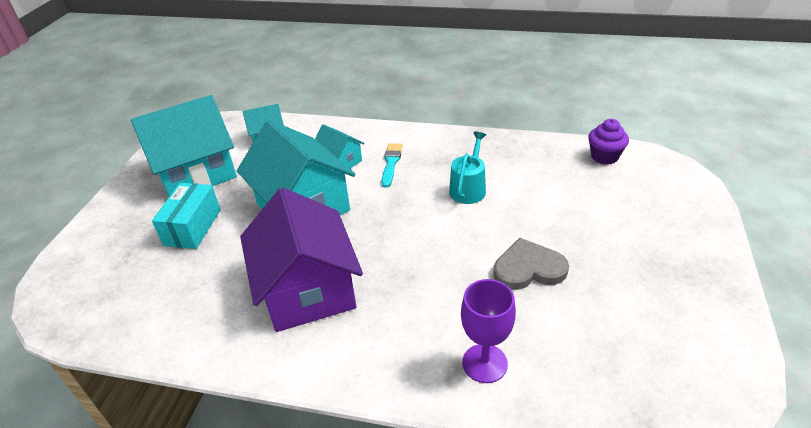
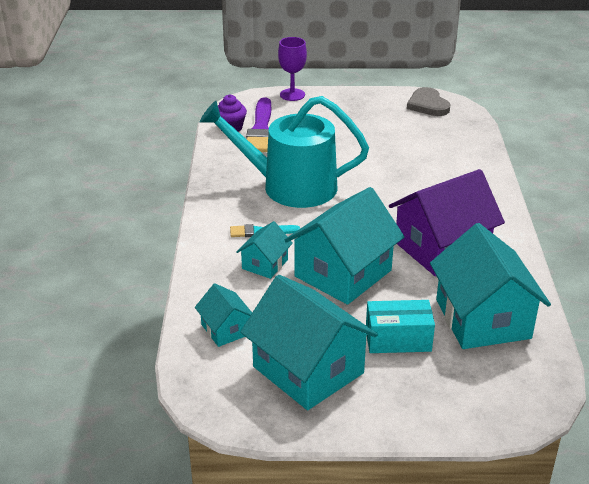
camera: 105 degrees left, 5 degrees down
(177, 294) = (482, 319): none -> turquoise house
(468, 188) = (290, 186): turquoise watering can -> turquoise watering can, size x2.23
(484, 363) = (465, 168): purple goblet -> purple goblet (292, 95)
(528, 268) = (375, 156): grey heart -> grey heart (428, 105)
(602, 177) = (260, 129): none -> purple brush

